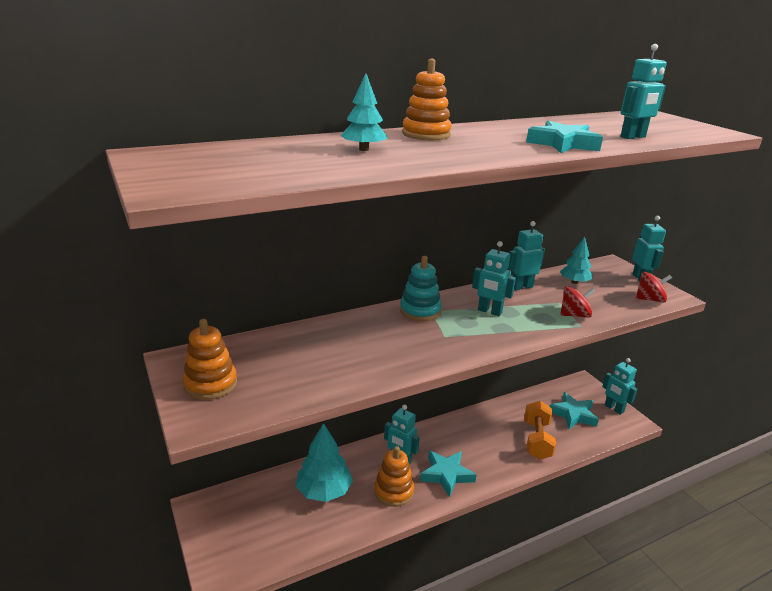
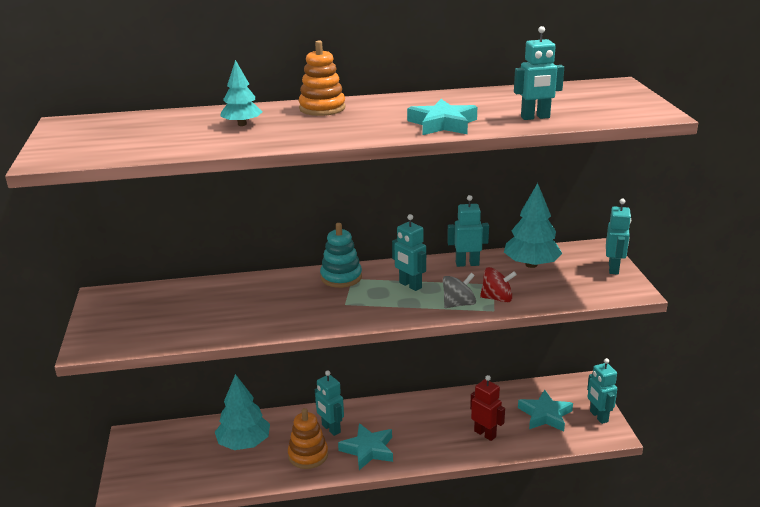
camera: 20 degrees right, 0 degrees up
(210, 384) = (115, 319): orange stacking toy -> none
(537, 440) = (485, 434): orange dumbbell -> red robot
(547, 324) = (458, 304): none -> grey spinning top
(574, 282) = (531, 264): turquoise tree -> turquoise tree, size x1.62
(650, 299) = (601, 292): red spinning top -> none

